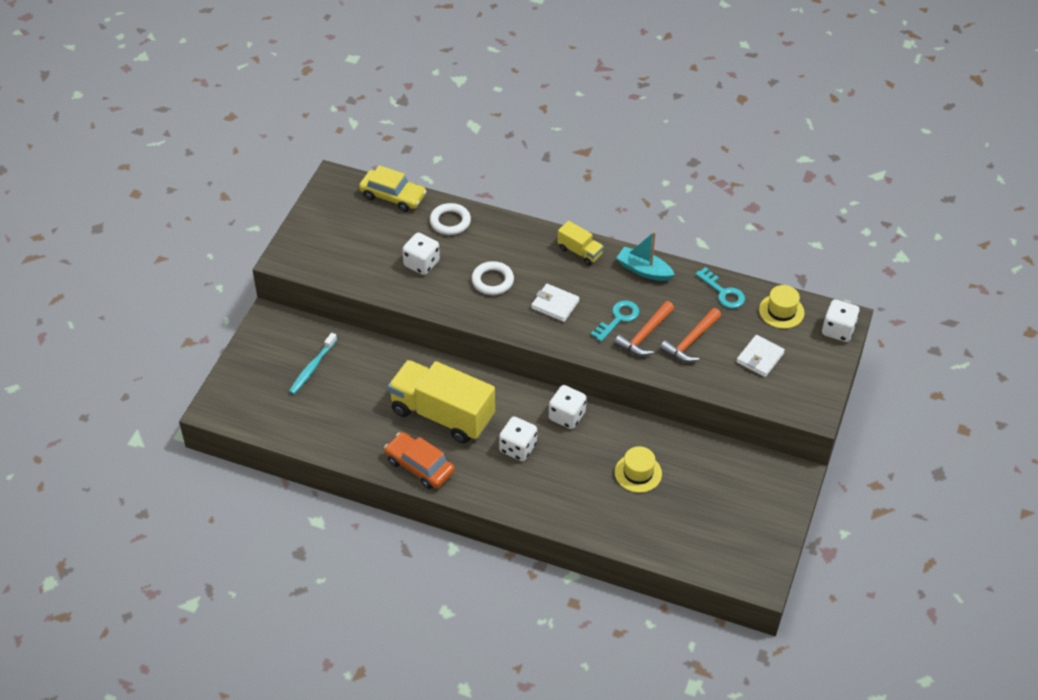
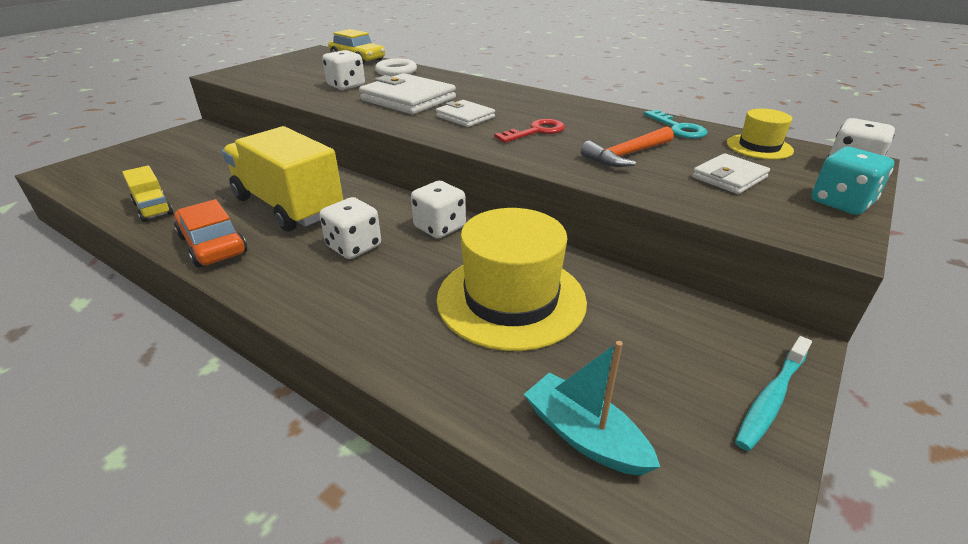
camera: 15 degrees right, 15 degrees down
(312, 368) = (192, 158): turquoise toothbrush -> turquoise toothbrush (771, 399)
(492, 281) = (408, 99): white ring -> white wallet
(580, 252) = (514, 93): yellow truck -> yellow truck (153, 209)
(618, 318) = (536, 131): turquoise key -> red key
(638, 473) = (511, 299): yellow hat -> yellow hat, size x1.94
(644, 270) = (581, 108): turquoise boat -> turquoise boat (584, 436)
(645, 335) = (565, 145): orange hammer -> none
(824, 374) = (841, 203): none -> turquoise dice

